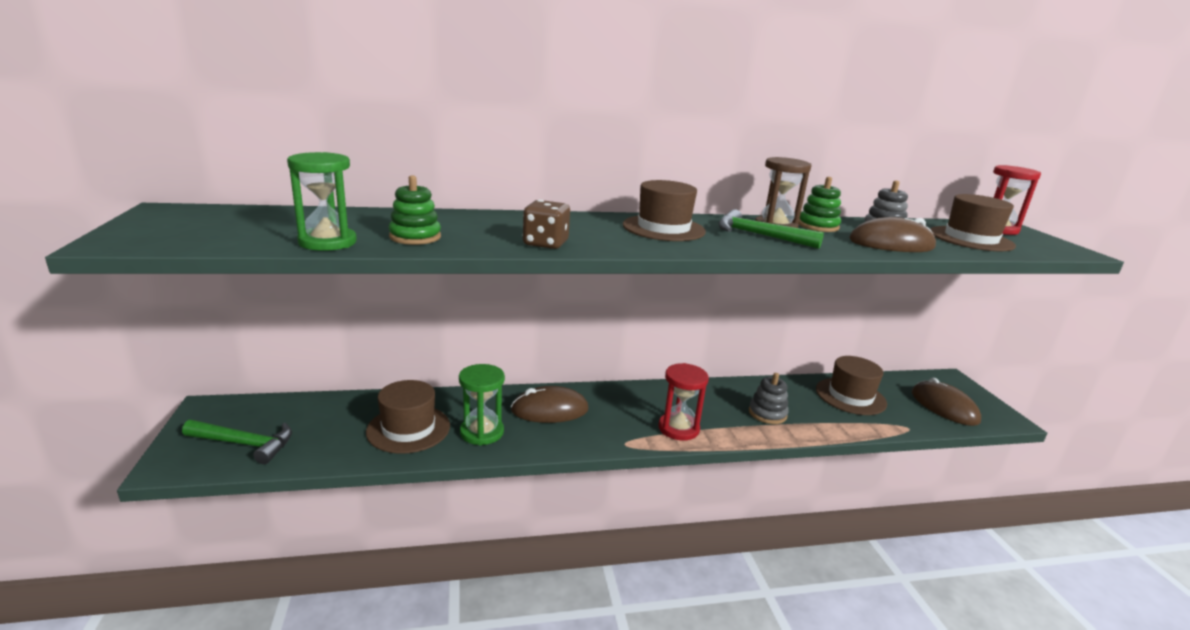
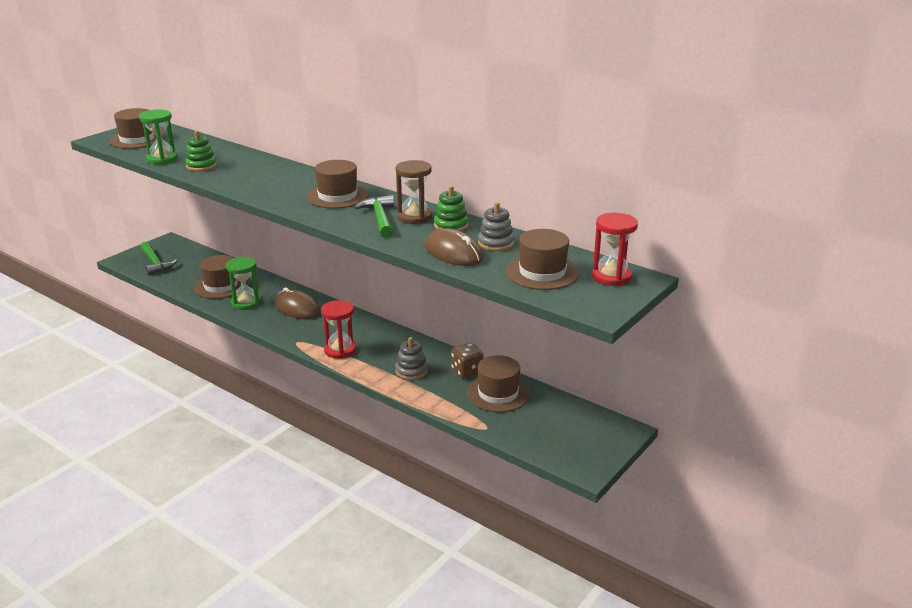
camera: 50 degrees right, 5 degrees up
(202, 229) = (137, 139): none -> brown hat
(545, 243) = (245, 187): brown dice -> brown dice (467, 371)
(944, 407) = (555, 436): brown mouse -> none

